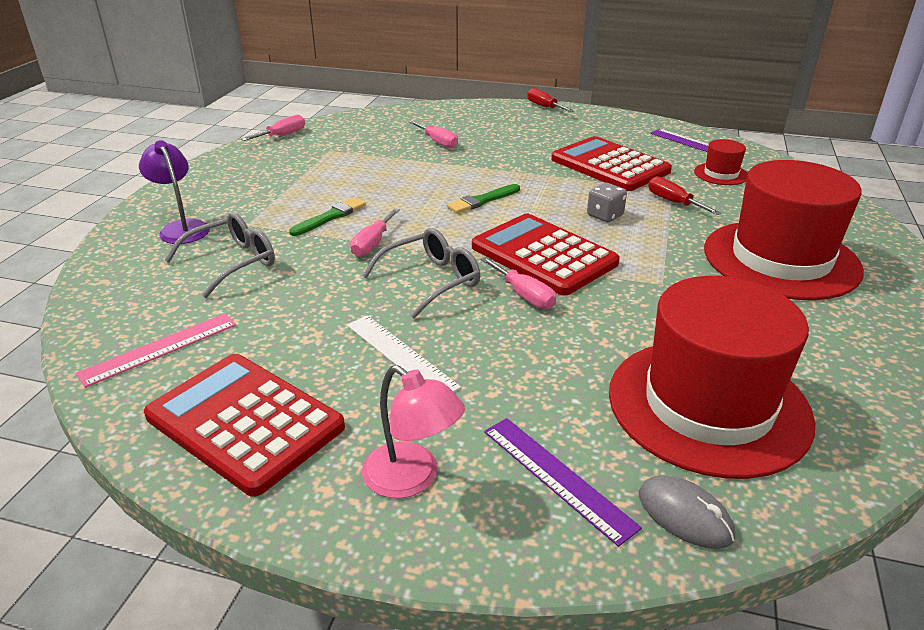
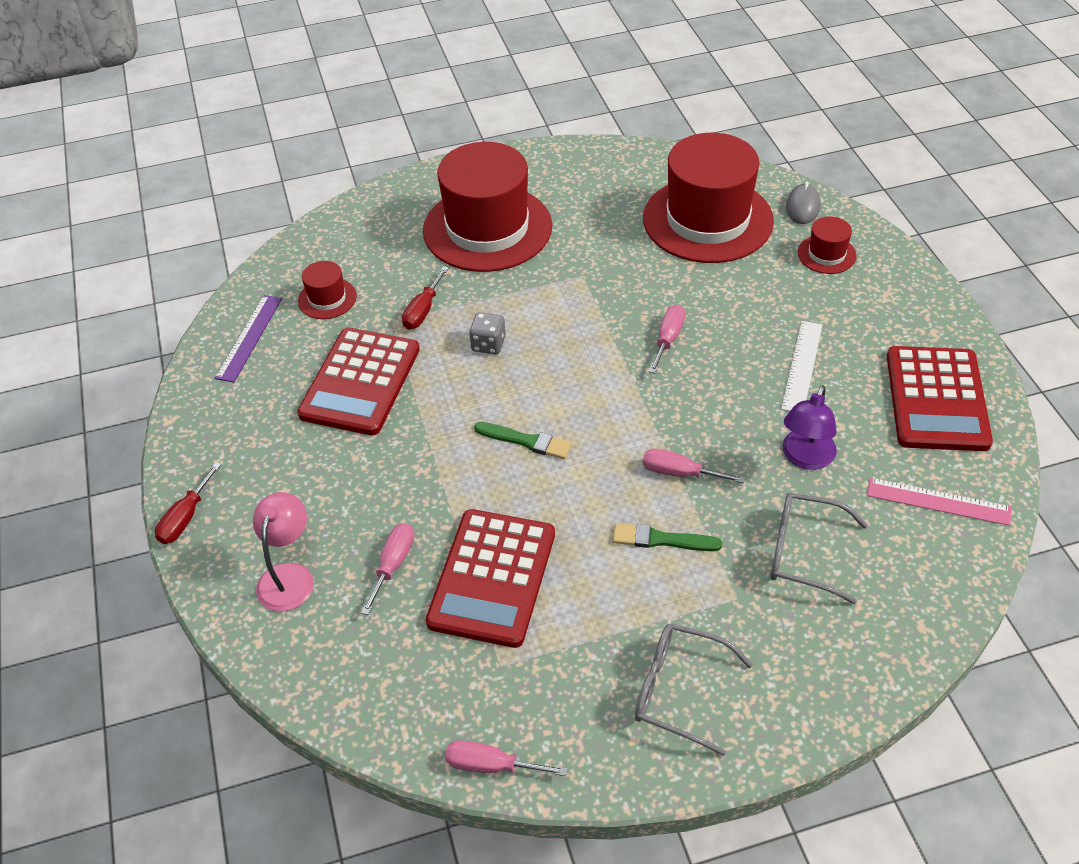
camera: 120 degrees left, 15 degrees up
(182, 228) = (795, 651): purple lamp -> purple lamp (805, 458)
(372, 244) = (679, 473): pink screwdriver -> pink screwdriver turned 150 degrees counterclockwise
(412, 479) = (889, 304): pink lamp -> pink lamp (289, 576)
(431, 280) = (699, 400): grey glasses -> grey glasses (678, 691)
(543, 255) = (597, 353): red calculator -> red calculator (492, 578)
(557, 477) = (826, 254): purple ruler -> red hat

